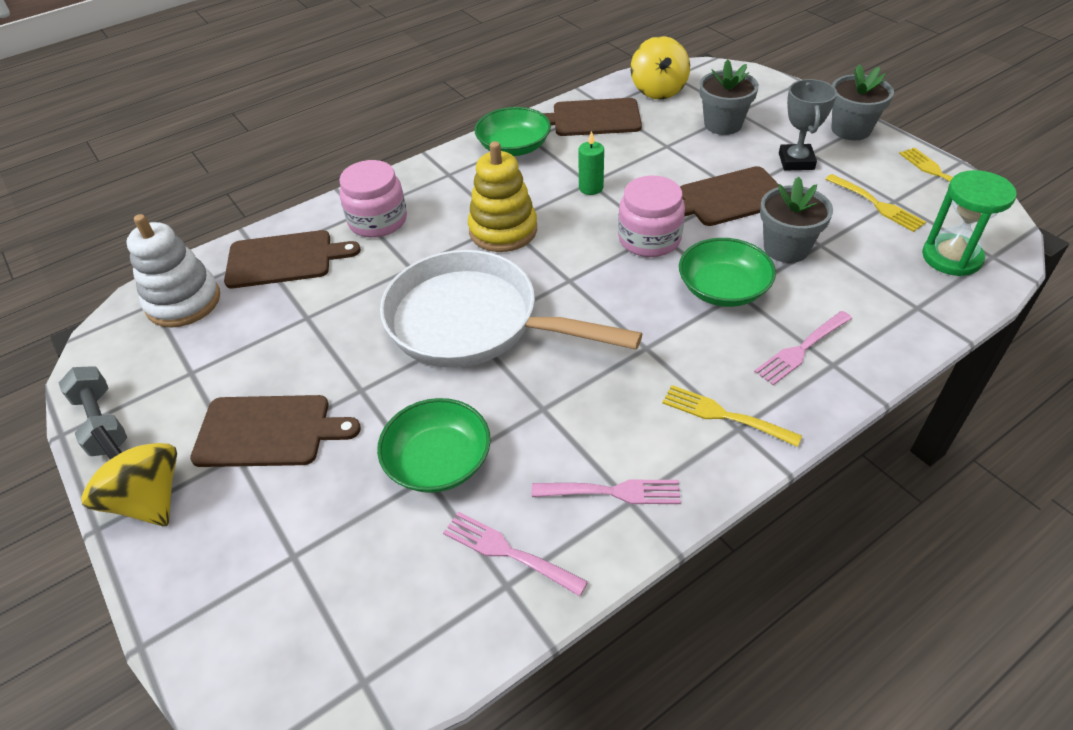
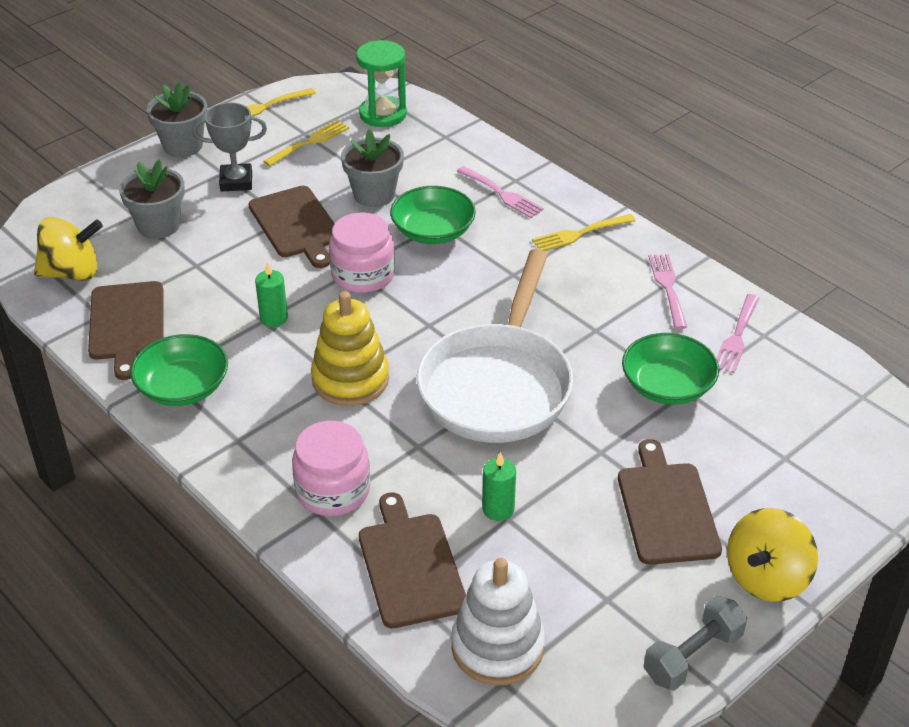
camera: 100 degrees left, 5 degrees down
(319, 312) = (498, 509): none -> green candle
(724, 415) = (580, 233): yellow fork -> yellow fork turned 45 degrees clockwise

